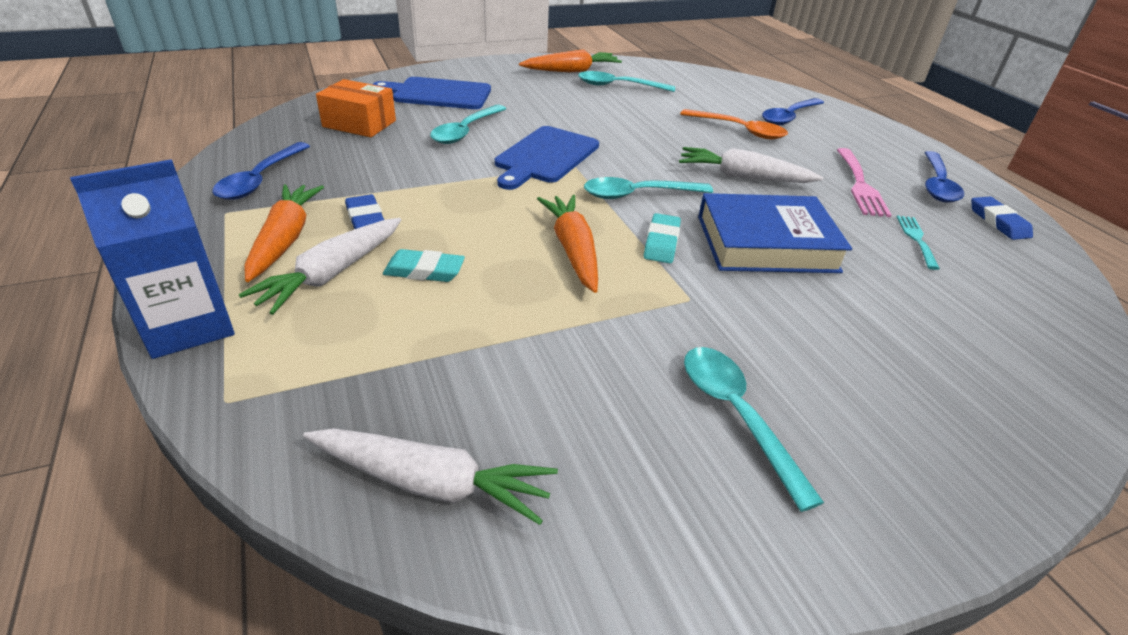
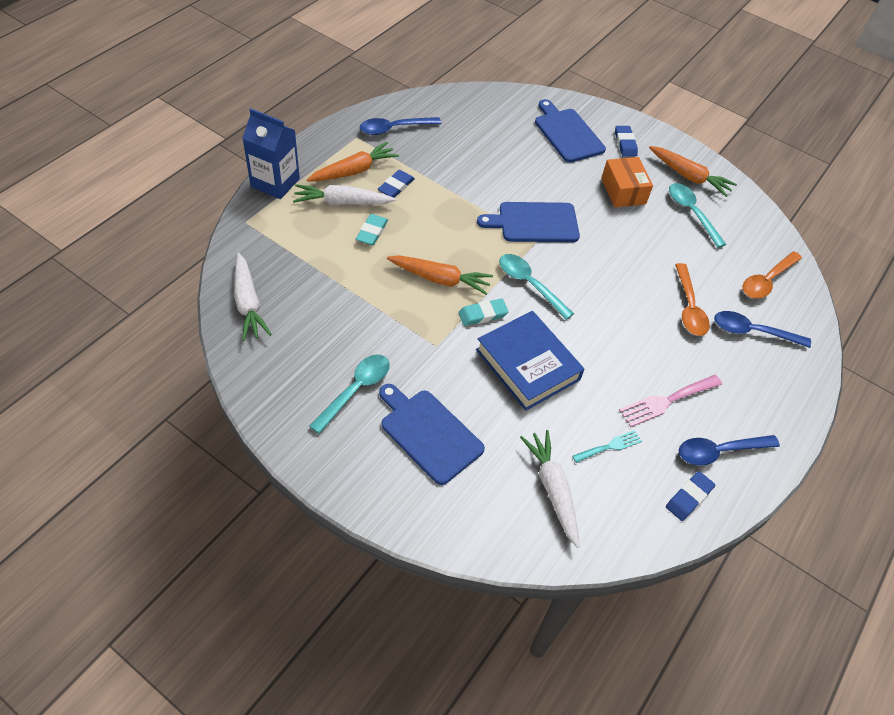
camera: 55 degrees right, 15 degrees up
(359, 124) = (489, 125): orange box -> orange box (623, 191)
(424, 271) = (372, 232): turquoise eraser -> turquoise eraser turned 45 degrees clockwise
(466, 131) = (529, 172): turquoise spoon -> none
(492, 77) = (625, 143): none -> blue eraser
(573, 250) = (440, 279): orange carrot -> orange carrot turned 60 degrees clockwise
(730, 90) = (767, 281): none -> orange spoon
(743, 177) = (609, 330): white carrot -> white carrot (552, 489)
(856, 370) = (428, 433): none -> blue cutting board

